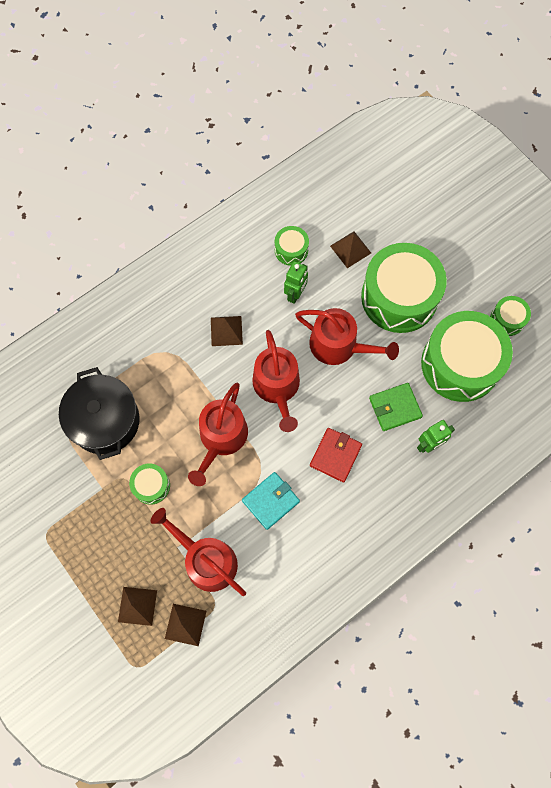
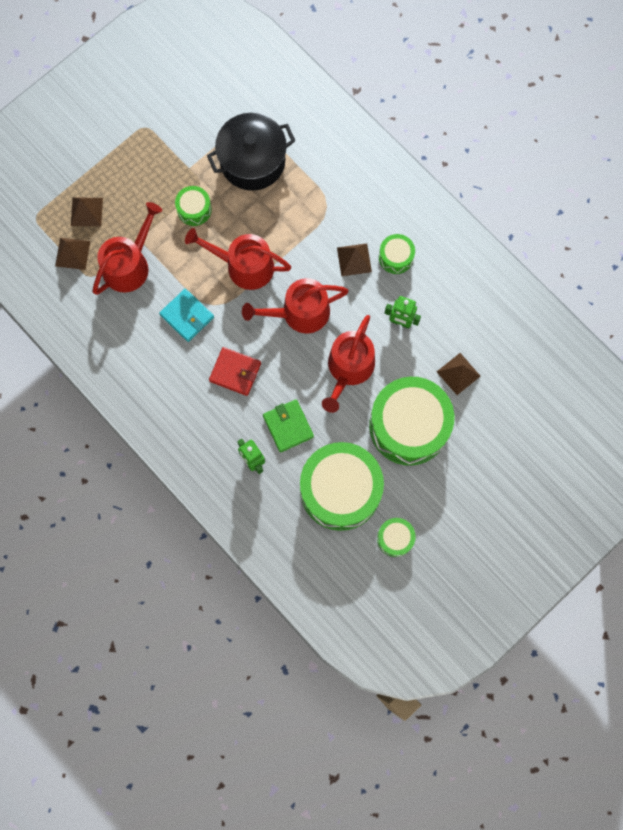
camera: 85 degrees right, 5 degrees up
(291, 250) = (450, 314): green drum -> green drum (396, 257)

